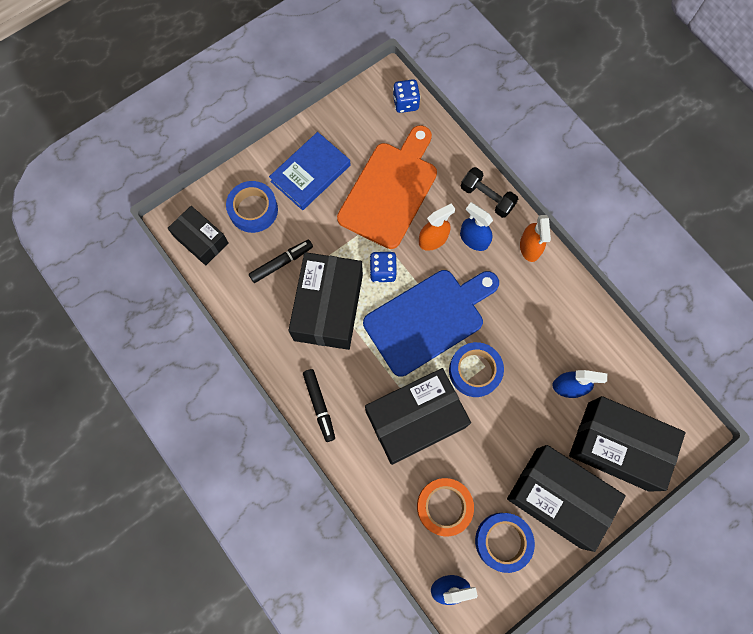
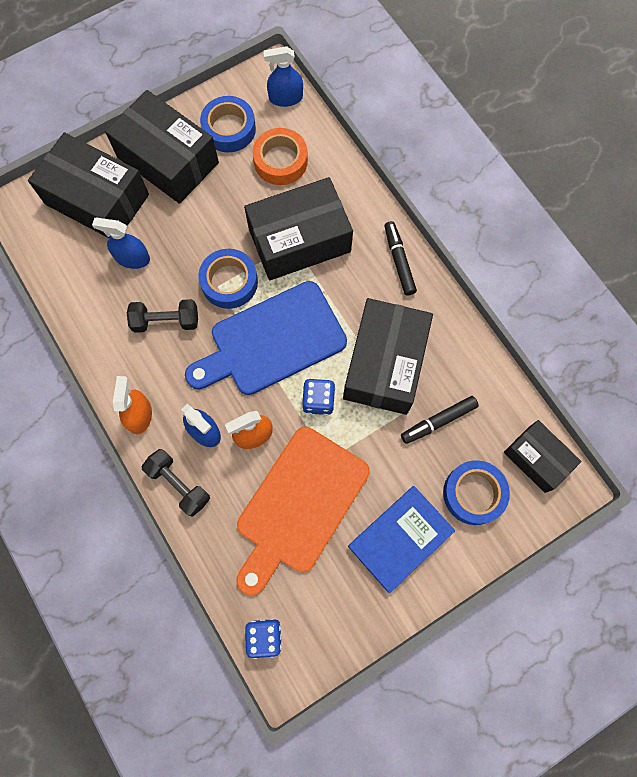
camera: 175 degrees left, 0 degrees up
(525, 329) = (166, 321): none -> black dumbbell

